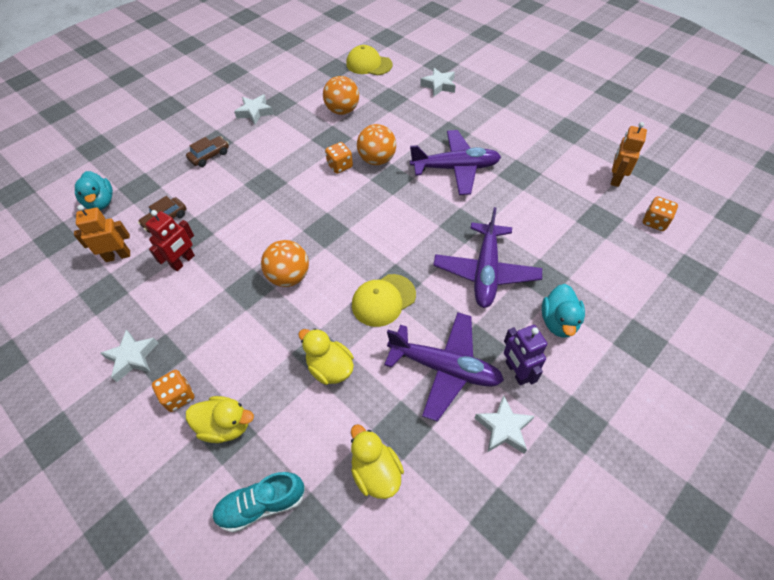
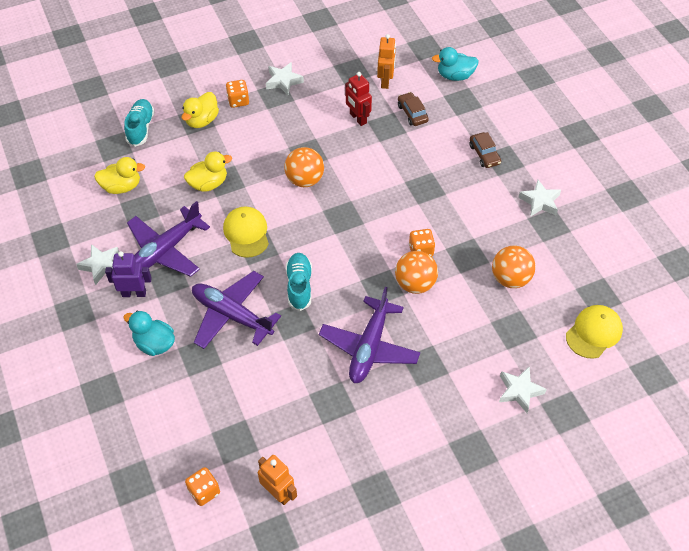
camera: 110 degrees right, 0 degrees up
(423, 233) = (299, 286): none -> turquoise shoe

